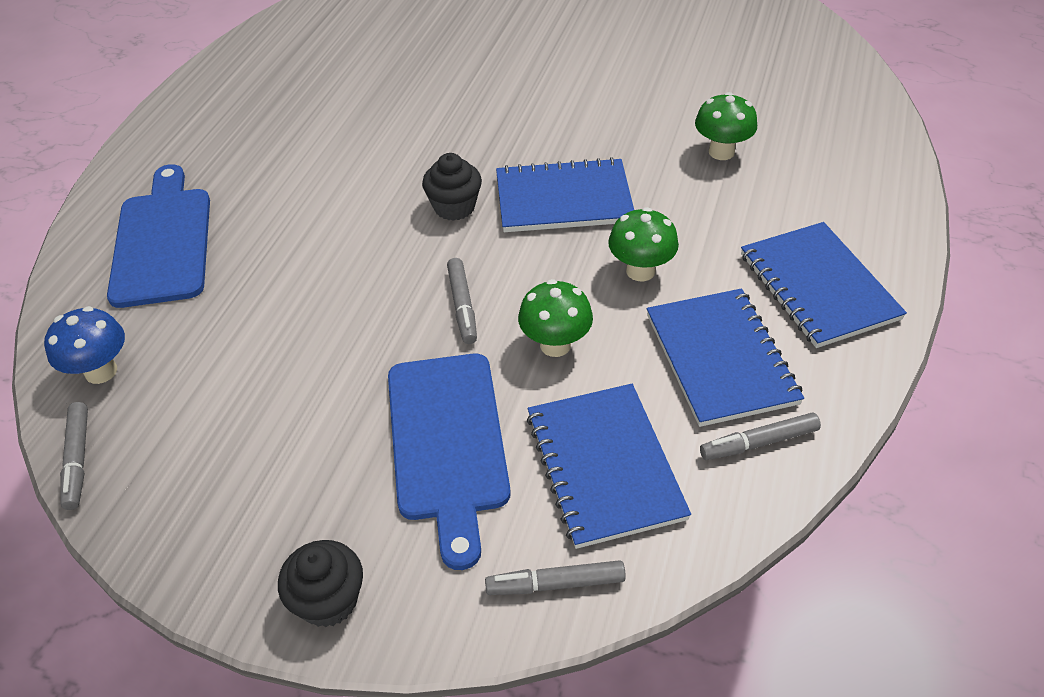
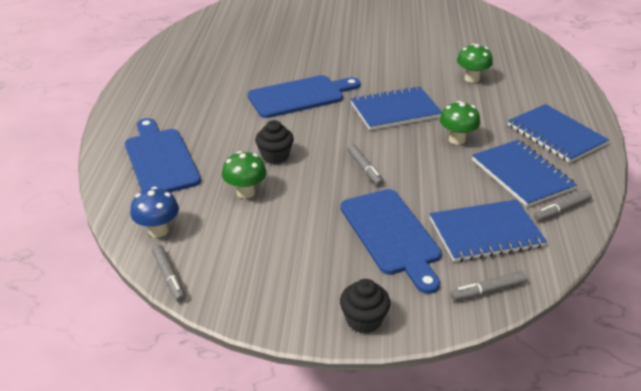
camera: 15 degrees left, 10 degrees down
(424, 152) = (300, 96): none -> blue cutting board
(454, 207) = (333, 121): black cupcake -> black cupcake (275, 156)
(555, 345) = (428, 180): green mushroom -> green mushroom (245, 192)
(605, 466) = (485, 232): blue notebook -> blue notebook turned 75 degrees counterclockwise

